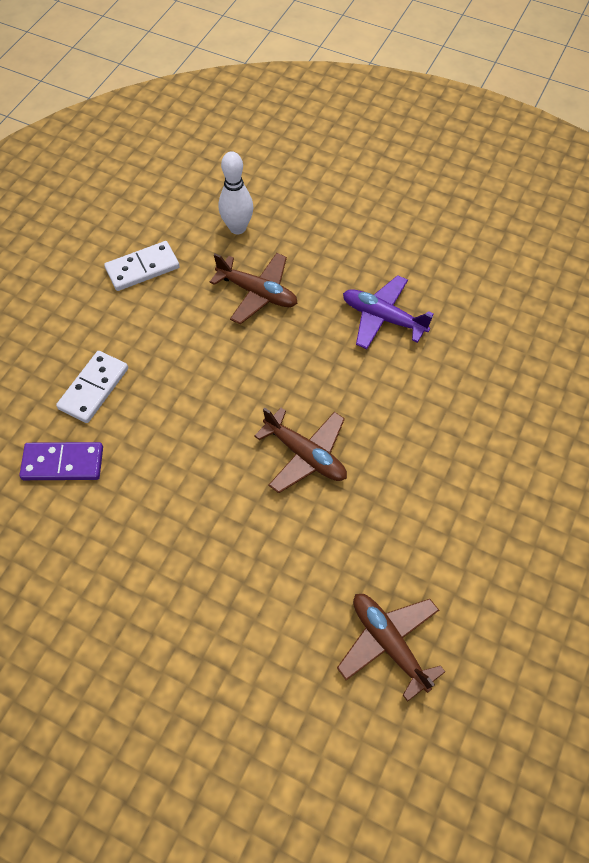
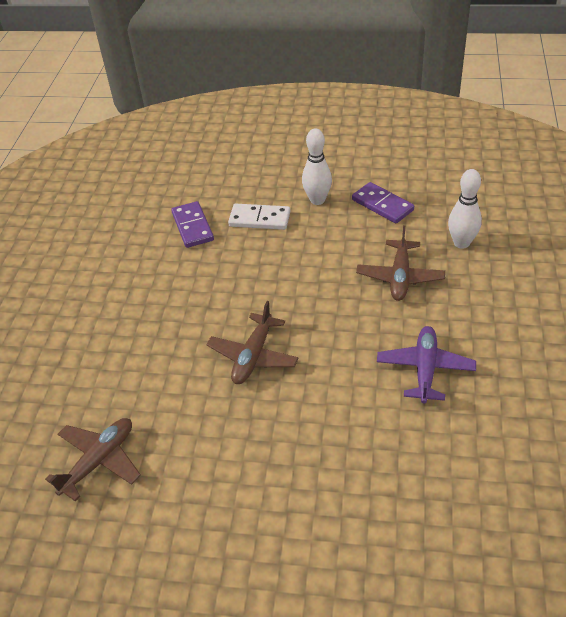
camera: 75 degrees right, 15 degrees down
(96, 322) = (317, 200): none -> white bowling pin
(142, 268) = (382, 205): white domino -> purple domino

